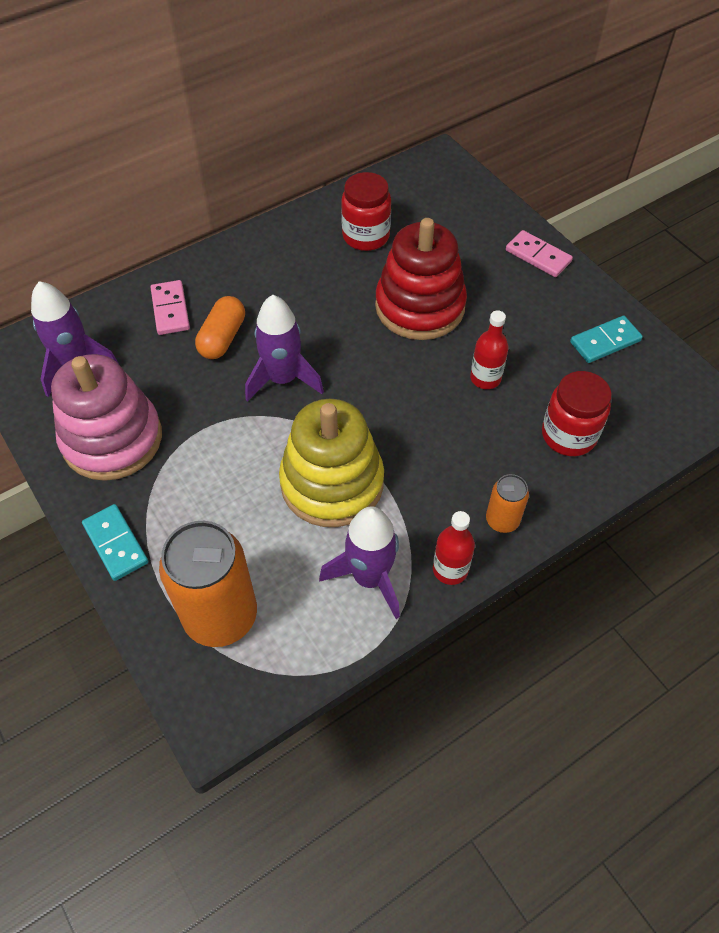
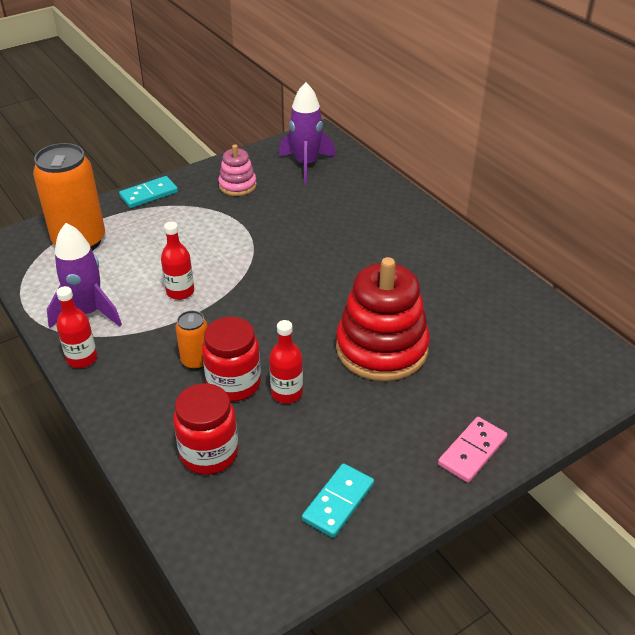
camera: 90 degrees right, 15 degrees down
(112, 439) = (237, 185): pink stacking toy -> pink stacking toy, size x0.51
(170, 309) = (366, 201): pink domino -> none
(222, 338) = (336, 229): orange capsule -> none
(283, 379) = (291, 263): purple rocket -> none
(332, 483) = (180, 292): yellow stacking toy -> red bottle
(366, 236) = (477, 311): red jar -> red jar (234, 384)
(502, 520) = (121, 395): orange can -> orange can (196, 361)
(605, 341) = (338, 502): turquoise domino -> turquoise domino turned 60 degrees clockwise

